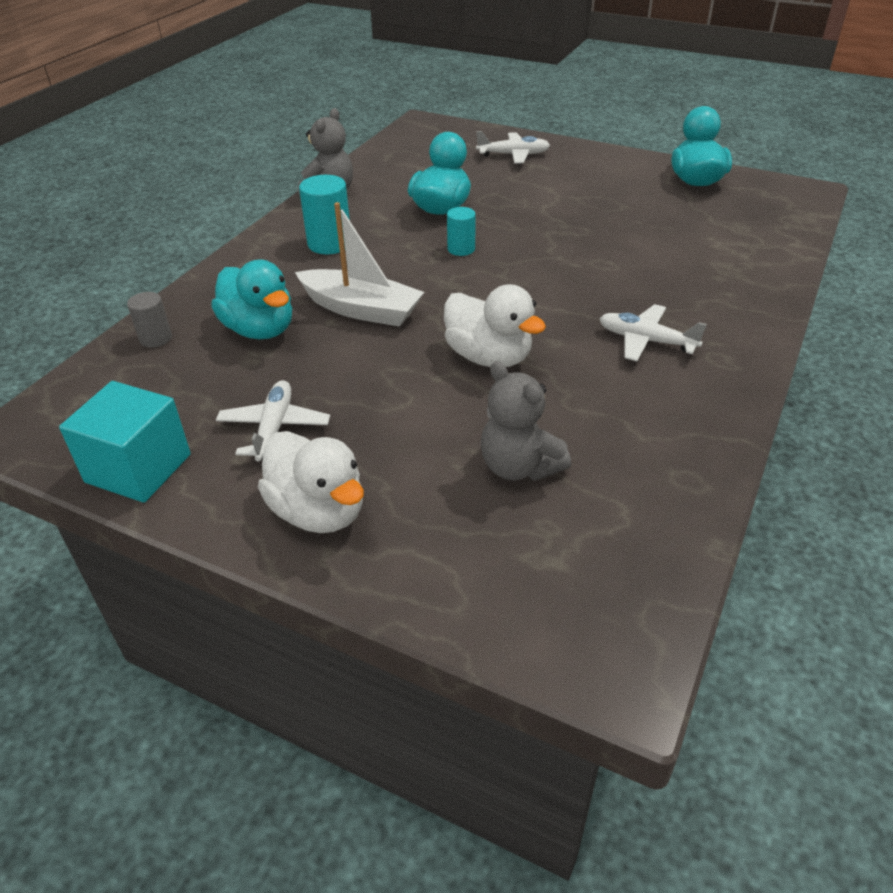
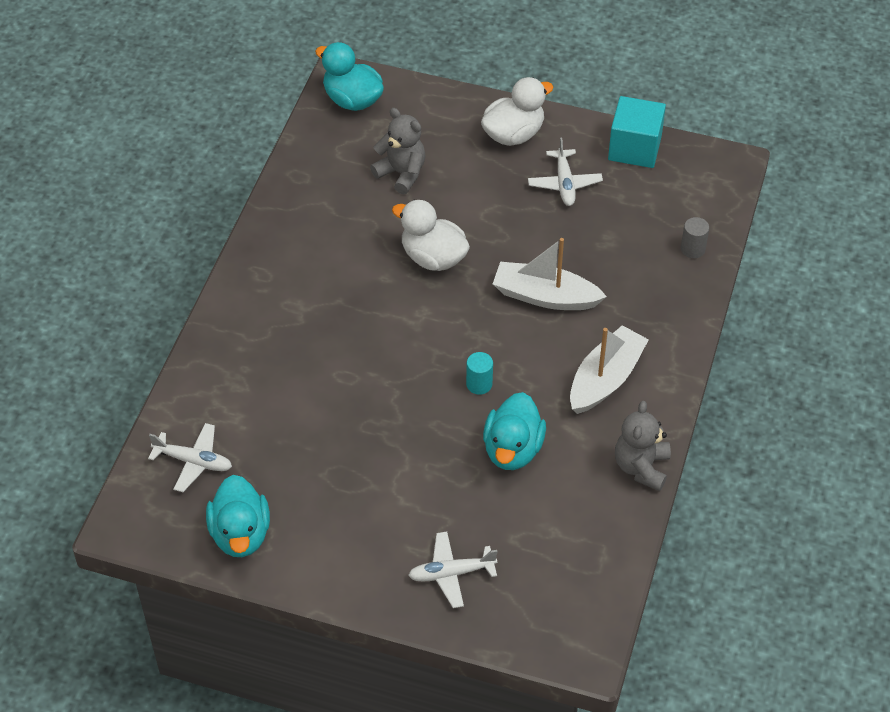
camera: 170 degrees right, 10 degrees up
(260, 330) = (617, 266): turquoise duck -> turquoise duck (352, 100)
(318, 511) = (513, 134): white duck -> white duck turned 105 degrees clockwise
(329, 244) = (605, 379): turquoise cylinder -> white boat
(646, 341) = (315, 286): white plane -> white plane (194, 461)

